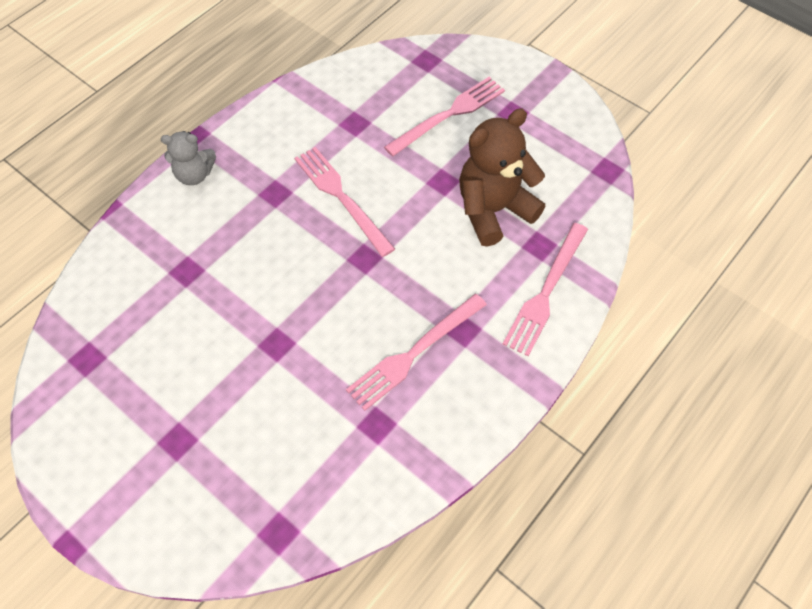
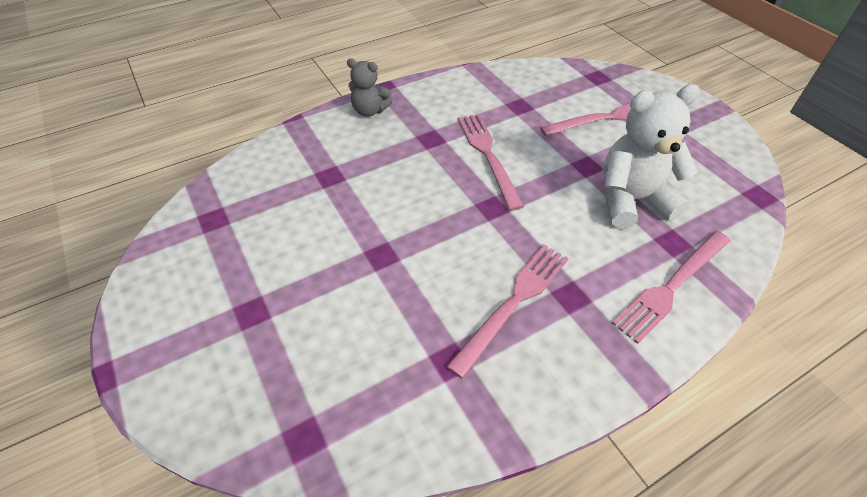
camera: 20 degrees right, 10 degrees down
(414, 353) = (513, 303): pink fork -> pink fork turned 150 degrees clockwise
(493, 210) = (631, 200): brown teddy bear -> white teddy bear

